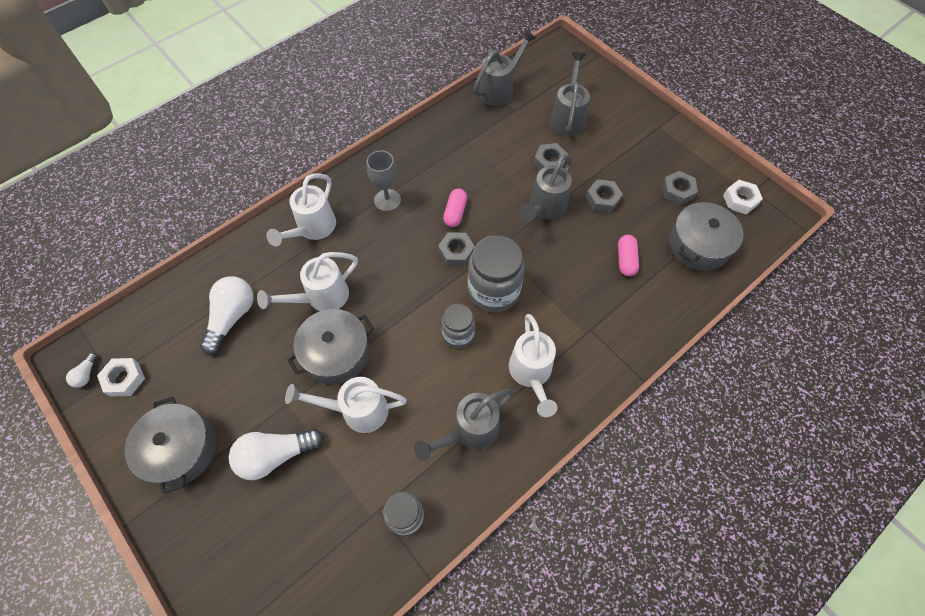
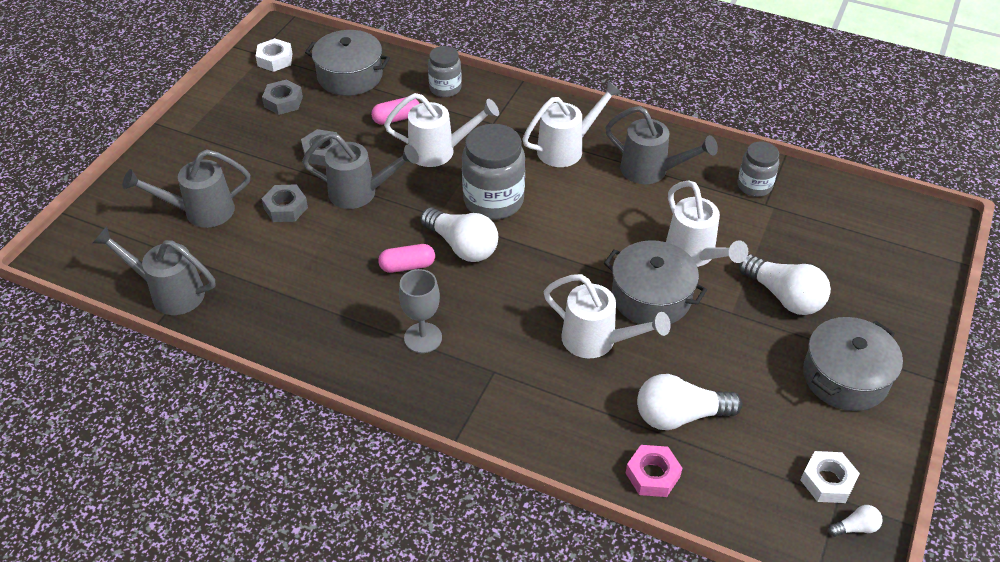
camera: 115 degrees left, 15 degrees down
(206, 279) = (652, 475): none -> pink nut
(312, 229) = (510, 396): white watering can -> white watering can (440, 151)
(456, 252) = (462, 246): grey nut -> white light bulb
(458, 334) = (561, 211): grey jar -> grey jar (445, 88)

